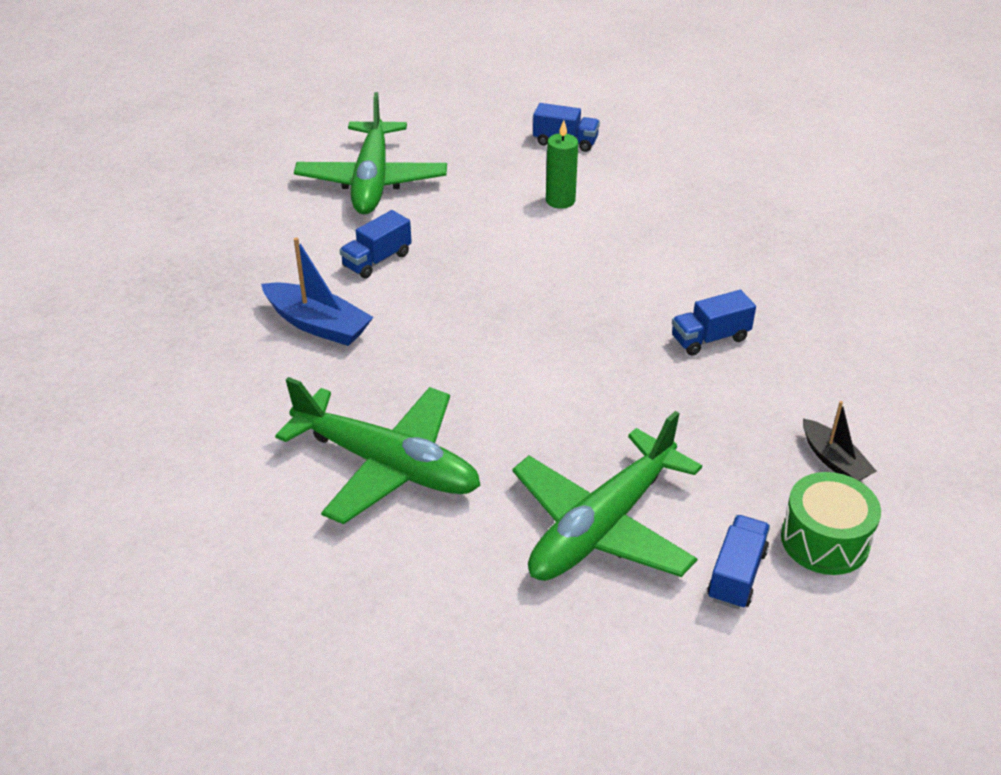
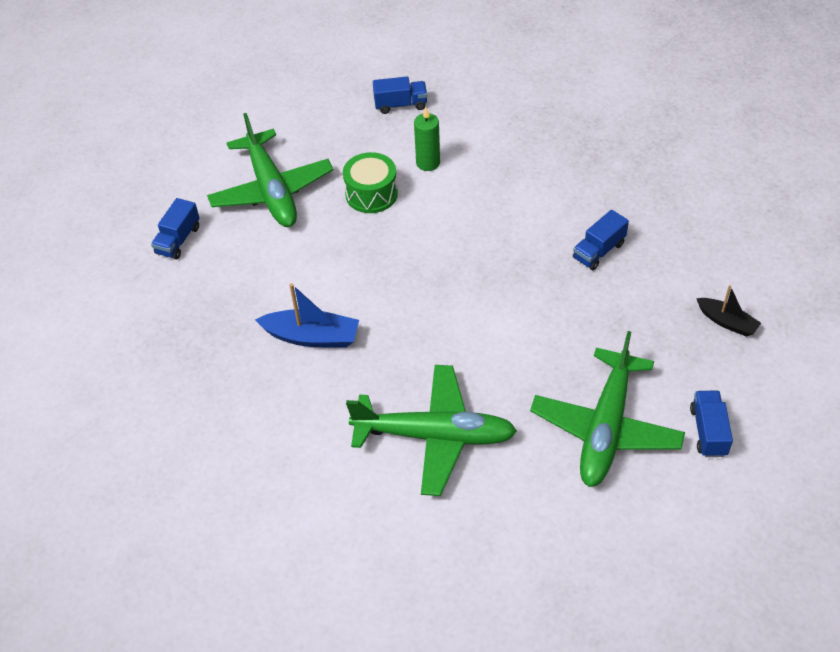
camera: 20 degrees left, 10 degrees up
(377, 260) = (321, 264): blue truck -> blue truck (178, 240)
(825, 540) = (749, 385): green drum -> green drum (371, 194)

